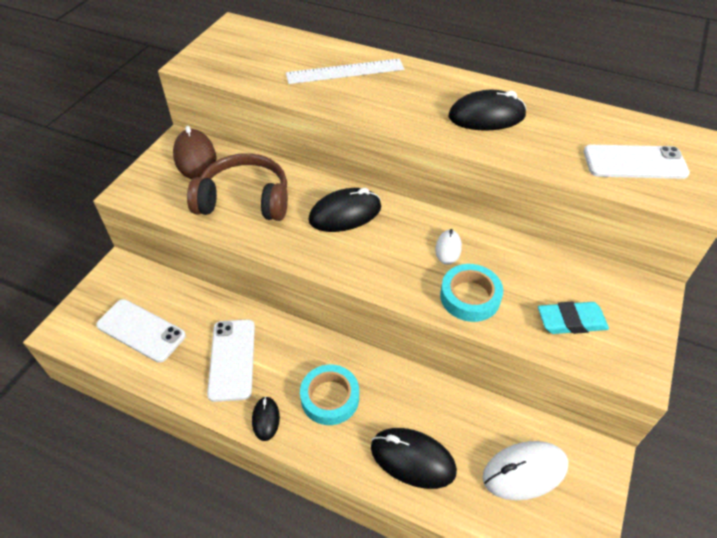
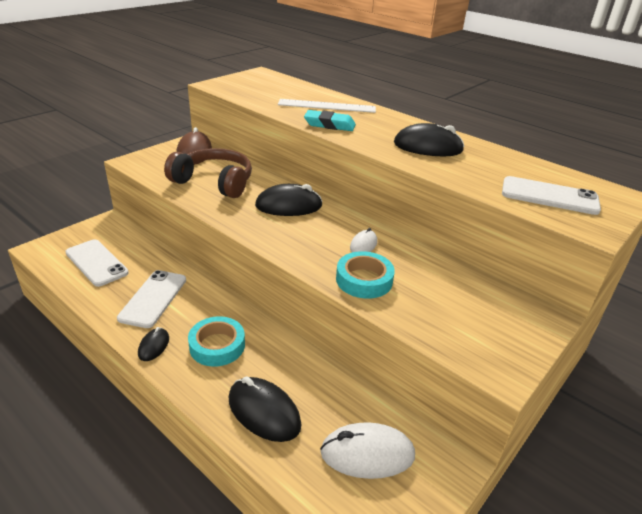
camera: 15 degrees right, 15 degrees down
(571, 321) = (451, 319): turquoise eraser -> turquoise eraser (329, 125)

